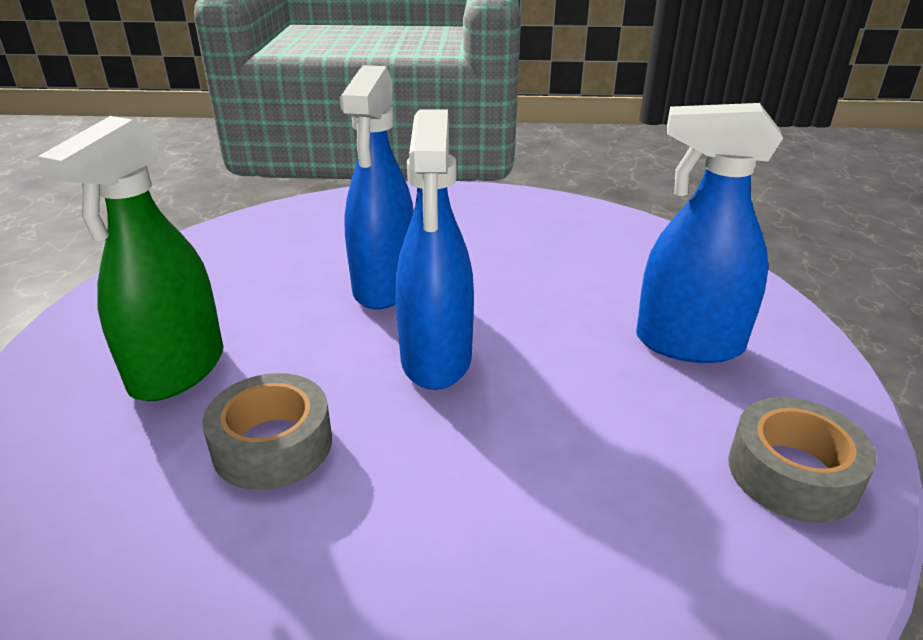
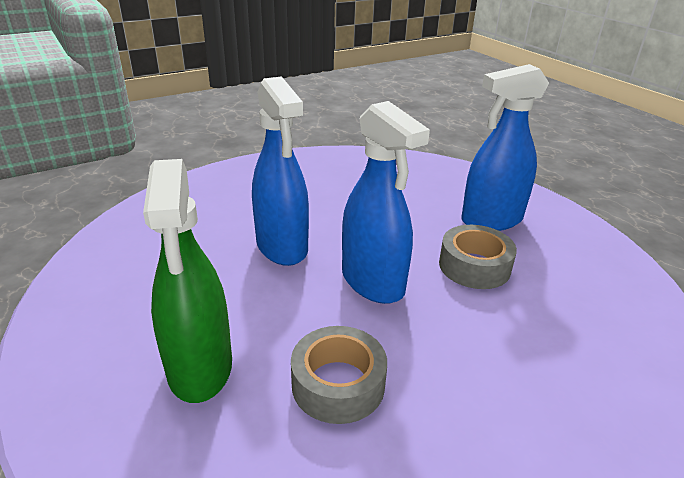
camera: 35 degrees left, 0 degrees up
(792, 473) = (603, 270): grey tape -> grey tape (474, 266)

